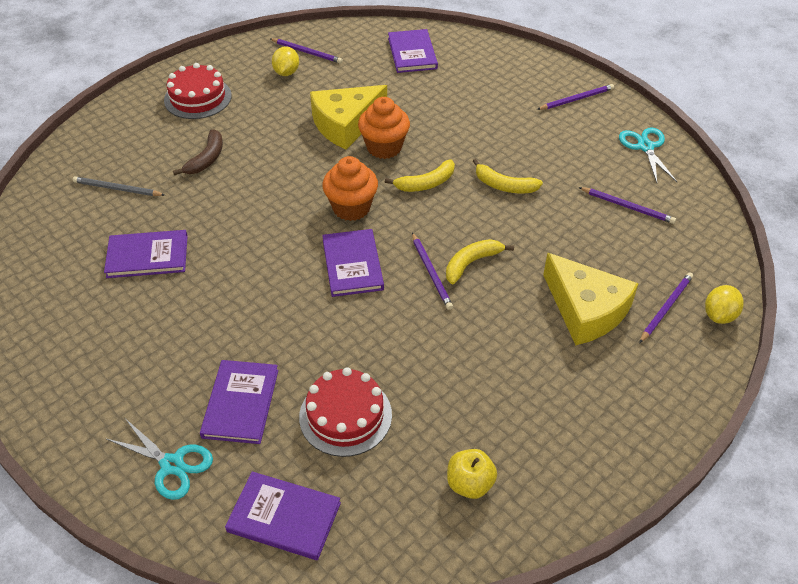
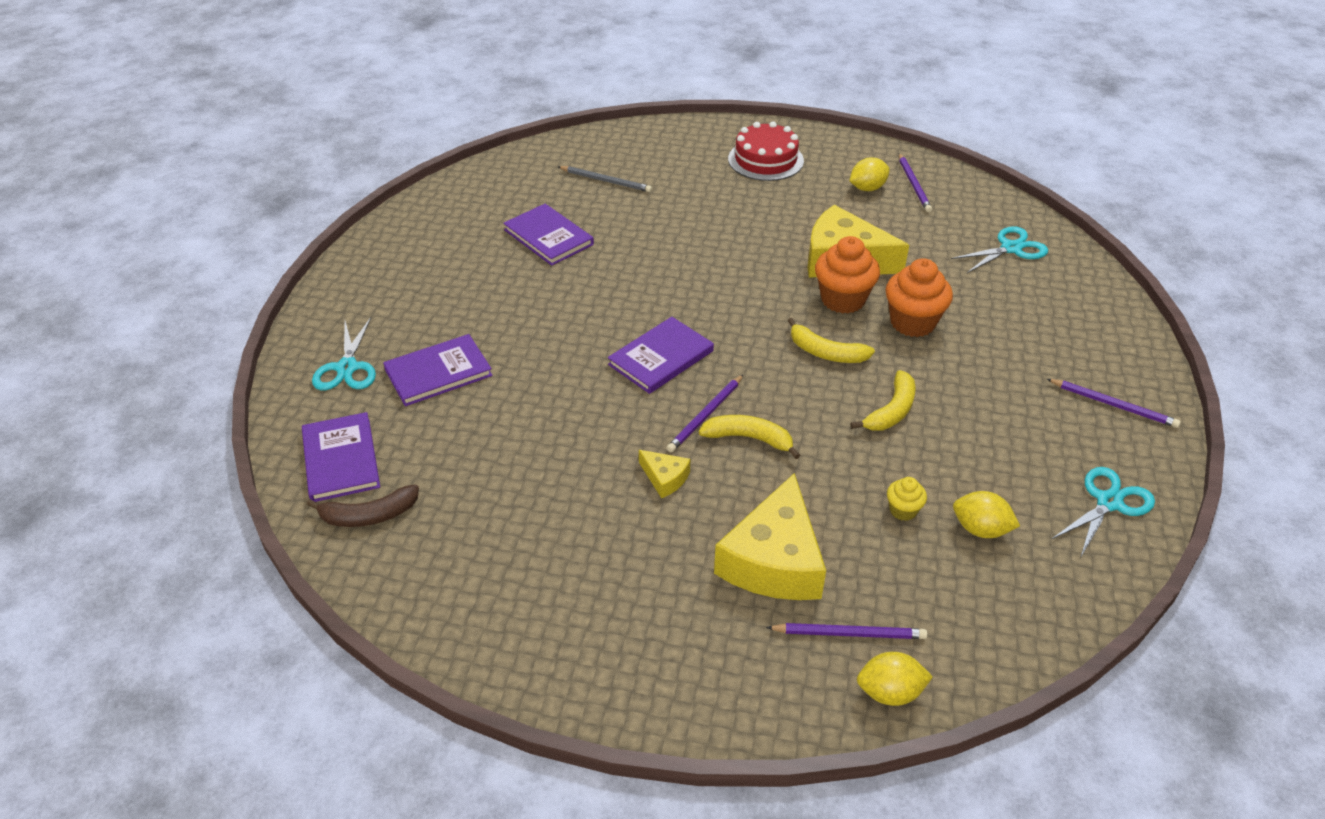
camera: 55 degrees right, 5 degrees down
(117, 189) = (606, 181): grey pencil -> grey pencil turned 135 degrees clockwise
(206, 159) = (696, 205): brown banana -> brown banana (369, 515)
(345, 415) = (477, 443): red cake -> none
(351, 208) = (734, 320): orange cupcake -> orange cupcake (912, 322)
(412, 53) = (1011, 248): purple book -> turquoise scissors
(469, 484) = (464, 568): yellow apple -> none
(472, 325) = (665, 478): none -> yellow cheese
(504, 186) = (891, 411): yellow banana -> yellow banana turned 135 degrees counterclockwise
(589, 229) = (903, 510): none -> yellow cupcake
(627, 207) = (980, 529): purple pencil -> yellow lemon

